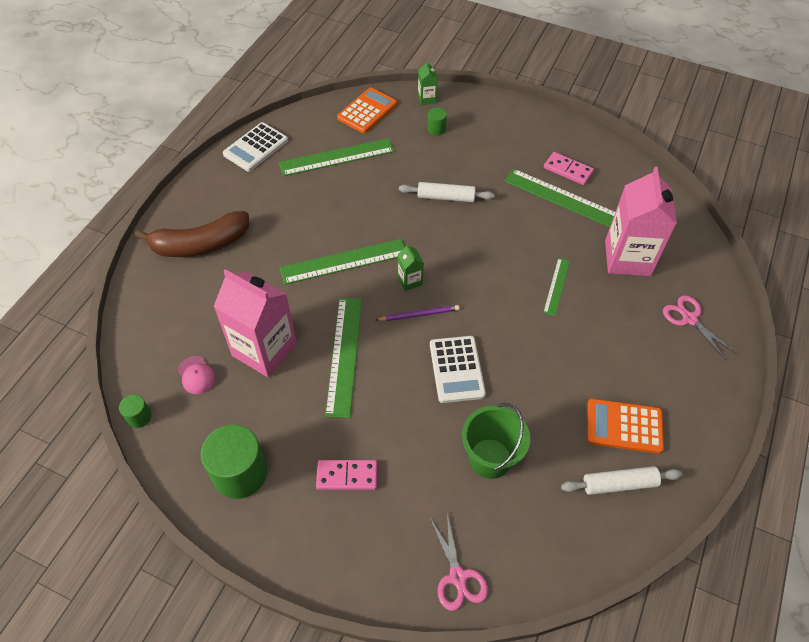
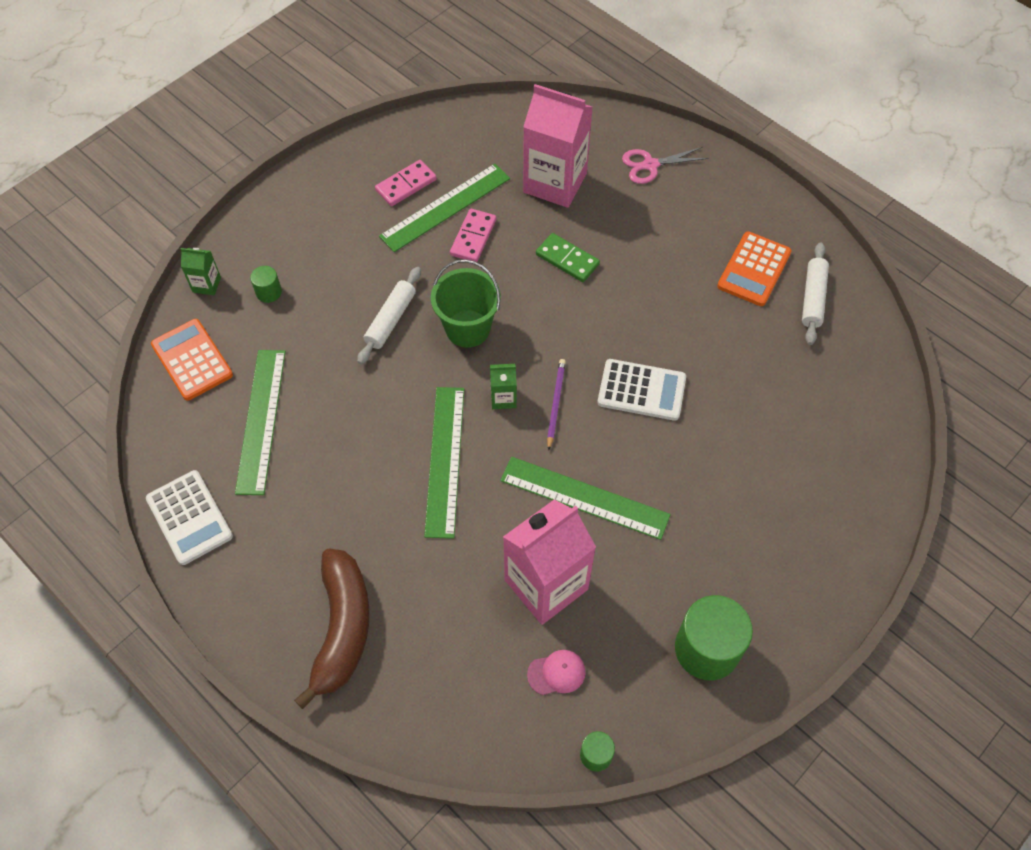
camera: 70 degrees left, 5 degrees up
(347, 476) = (740, 537): pink domino -> pink domino (473, 237)
(457, 576) = (874, 466): pink scissors -> none
(490, 458) = (756, 396): green bucket -> green bucket (467, 328)
(556, 286) = (567, 259): green ruler -> green domino

